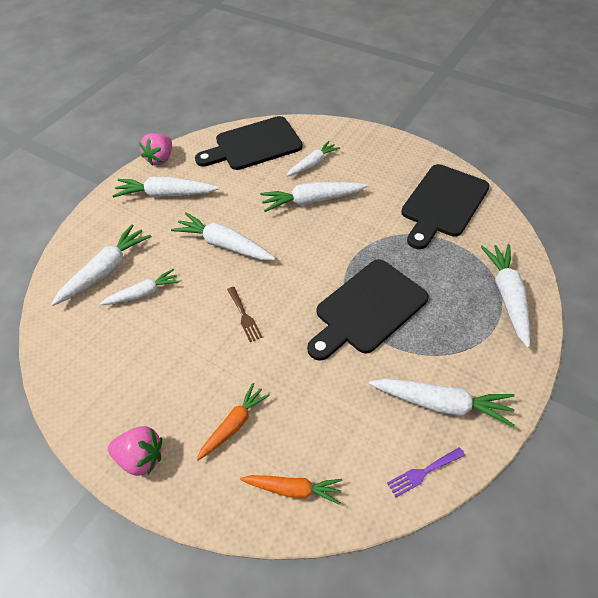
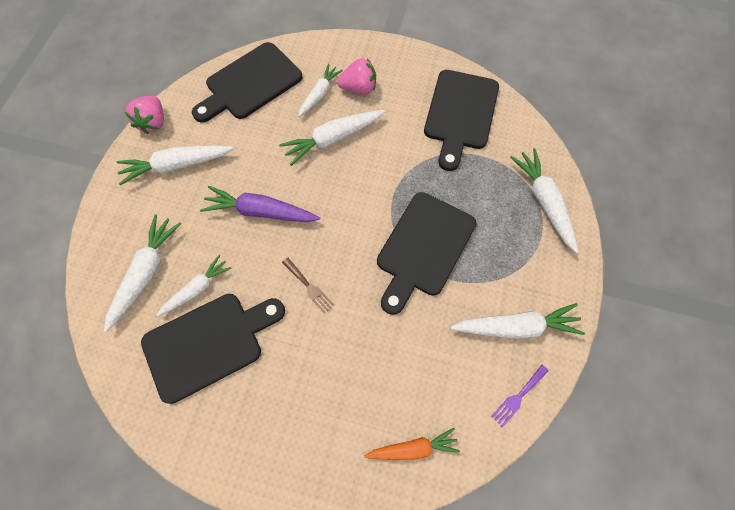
camera: 20 degrees left, 15 degrees up
(135, 340) = (209, 343): none -> black cutting board
(141, 457) = (262, 462): pink strawberry -> pink strawberry (359, 88)
(224, 244) = (261, 211): white carrot -> purple carrot
(234, 425) = (338, 403): orange carrot -> none

